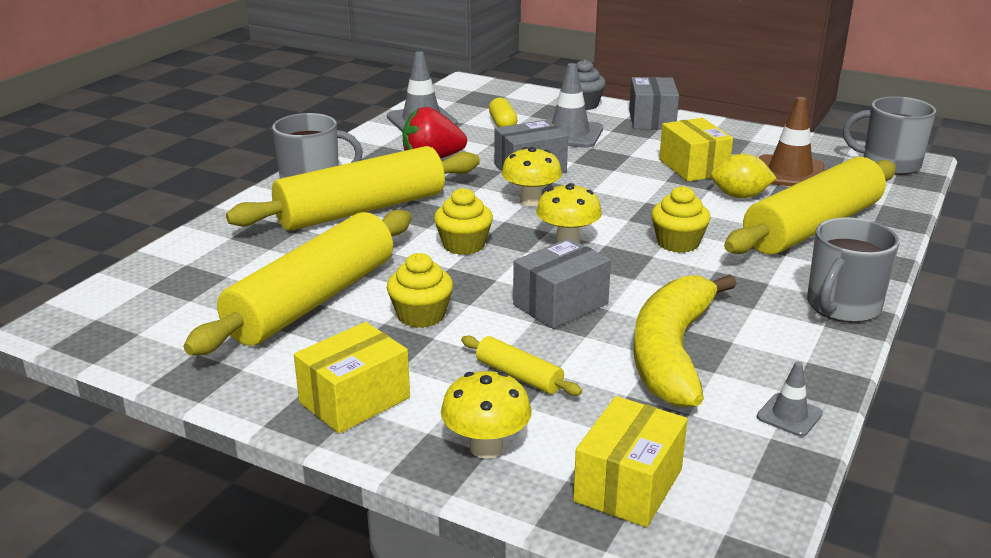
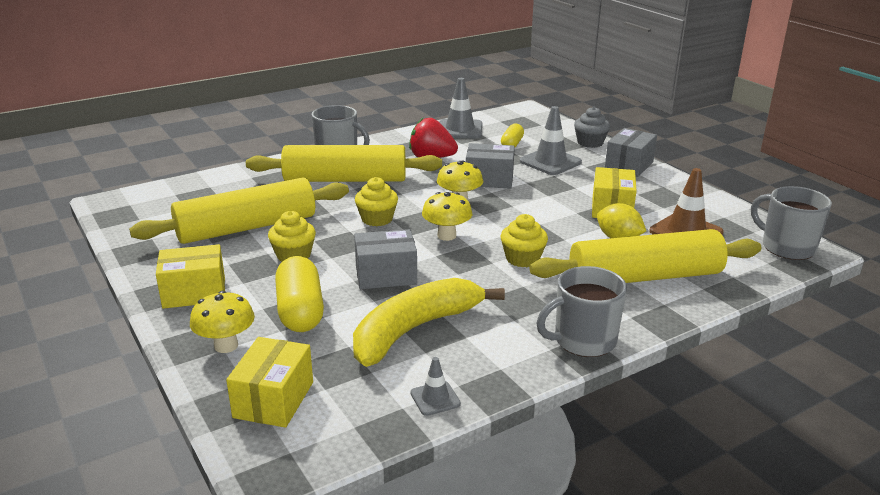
camera: 30 degrees right, 0 degrees up
(519, 376) = (300, 311): yellow rolling pin -> yellow capsule
(628, 485) = (274, 399): yellow box -> yellow box turned 45 degrees counterclockwise

